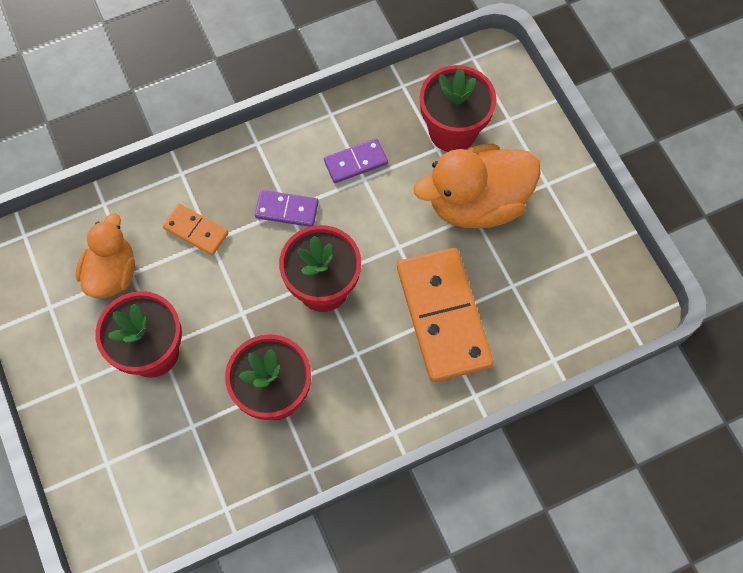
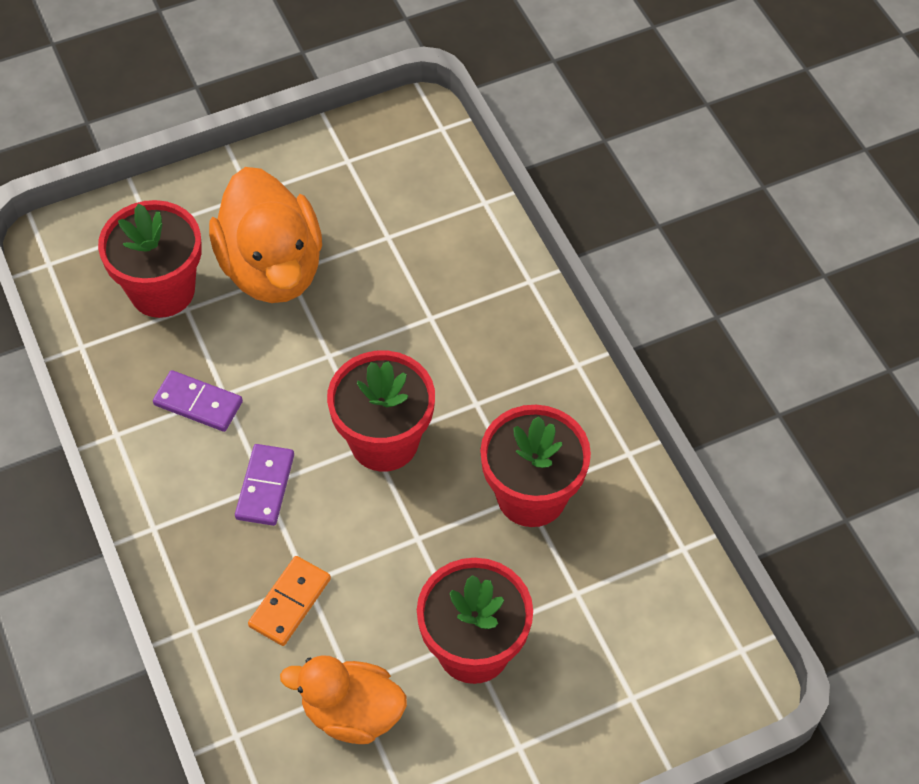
camera: 90 degrees left, 10 degrees down
(355, 162) = (198, 403): purple domino -> purple domino turned 45 degrees counterclockwise
(443, 316) = (427, 309): orange domino -> none

